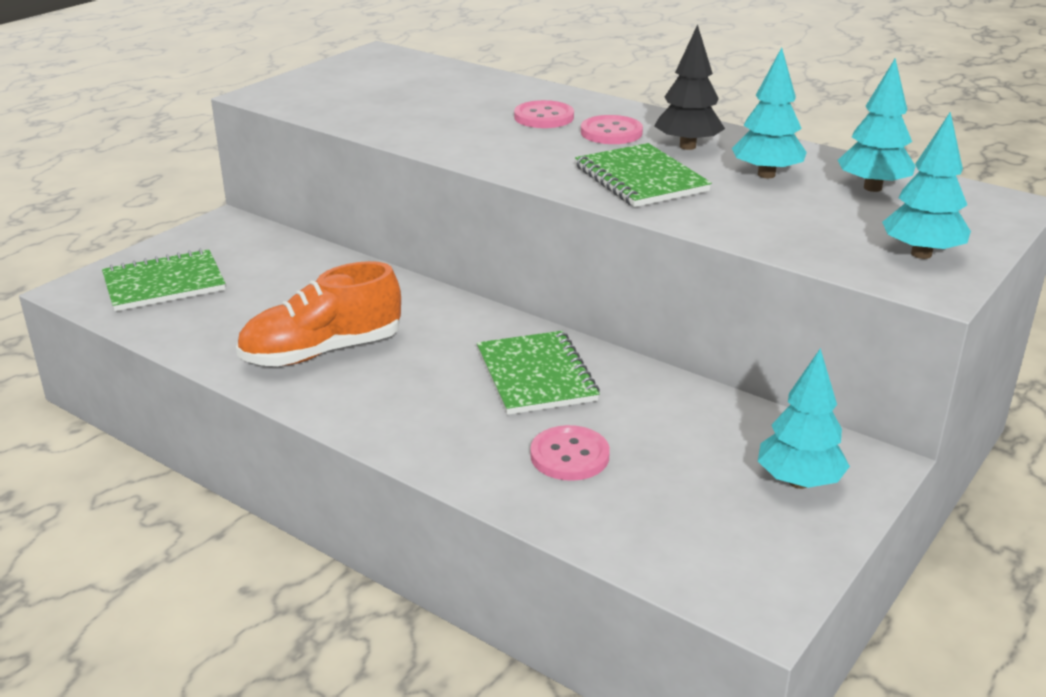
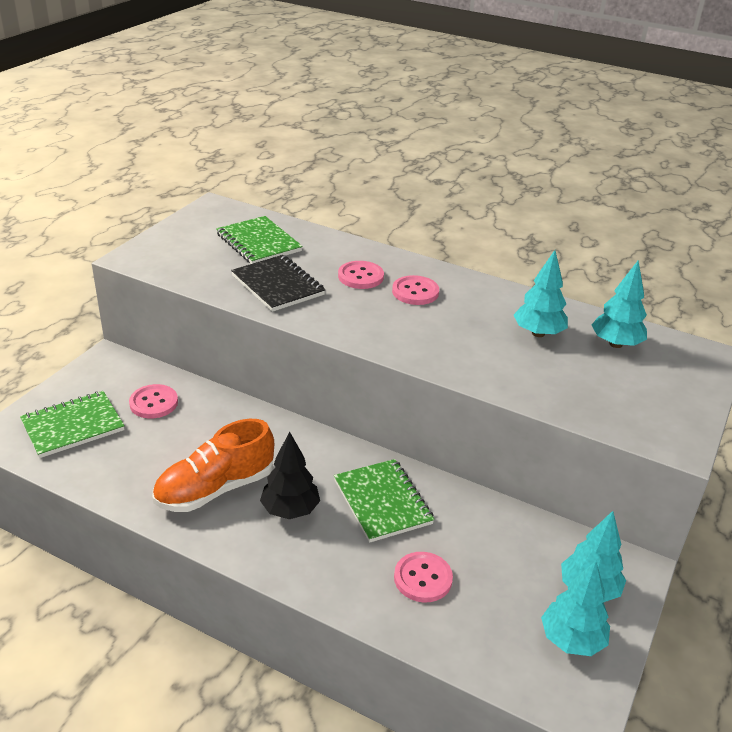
camera: 10 degrees left, 5 degrees up
(269, 266) = (154, 403): none -> pink button
(434, 122) = (278, 285): none -> black notebook
(640, 179) = (448, 342): green notebook -> green notebook (258, 243)
(687, 146) = (474, 305): black tree -> black tree (290, 510)
(921, 254) = (663, 411): turquoise tree -> turquoise tree (571, 640)

